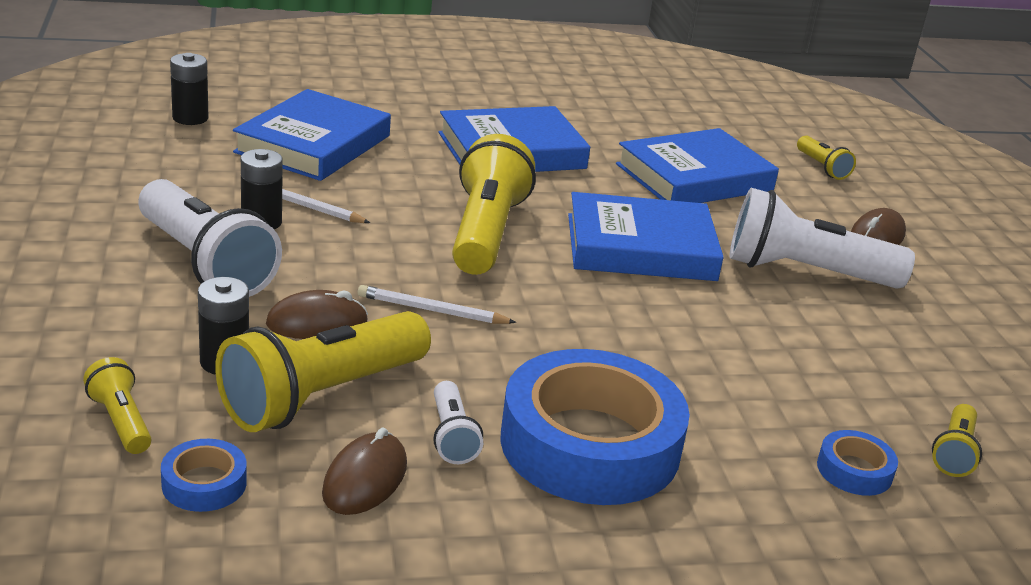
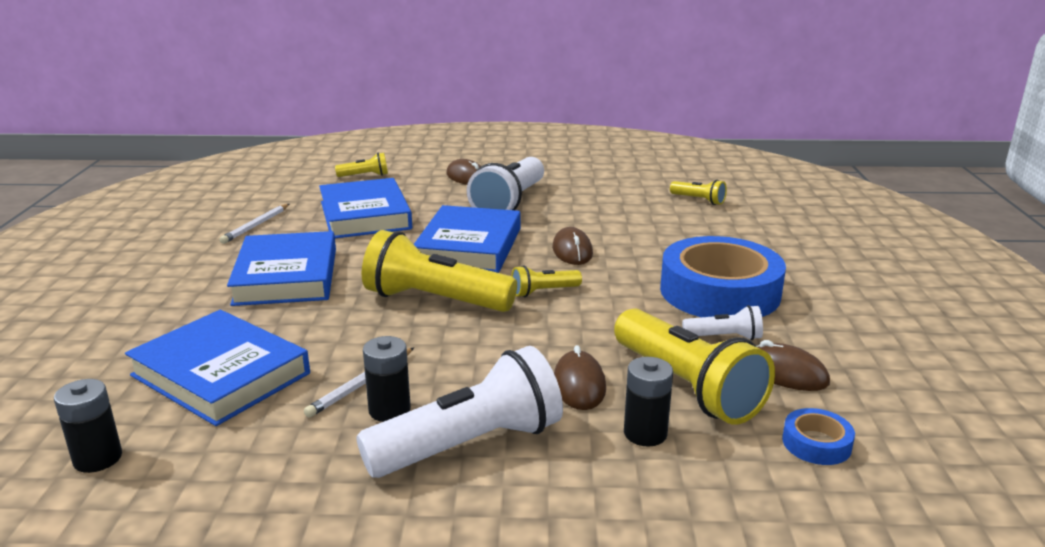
camera: 75 degrees left, 5 degrees down
(121, 421) = (747, 489): yellow flashlight -> yellow flashlight (543, 292)
(432, 310) = (558, 332): white pencil -> white pencil (256, 226)
(667, 322) = (572, 251): none -> brown mouse
(854, 470) = (722, 225): blue tape -> none

